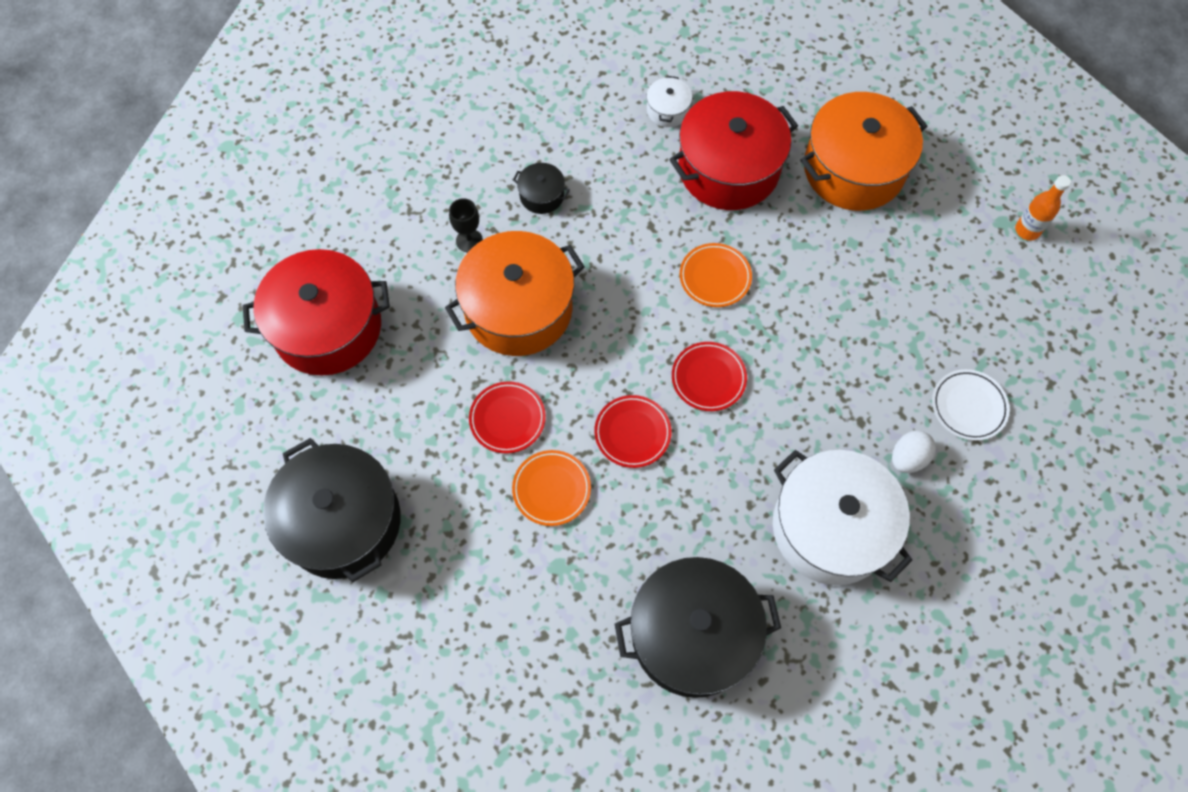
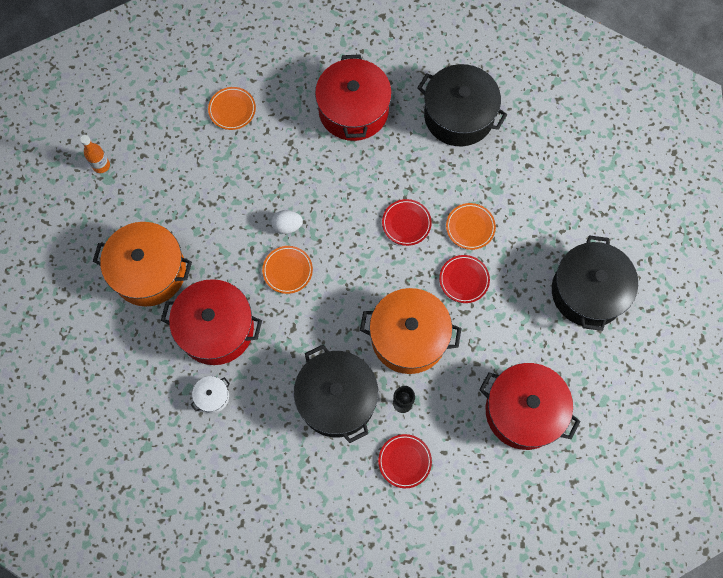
camera: 140 degrees left, 5 degrees up
(541, 195) = (337, 399): black pot -> black pot, size x2.31
(708, 378) = (343, 220): red plate -> red plate (404, 461)
(830, 528) = (353, 110): white pot -> red pot
(907, 458) = (286, 110): white egg -> white egg (287, 226)
(968, 406) = (232, 110): white plate -> orange plate

